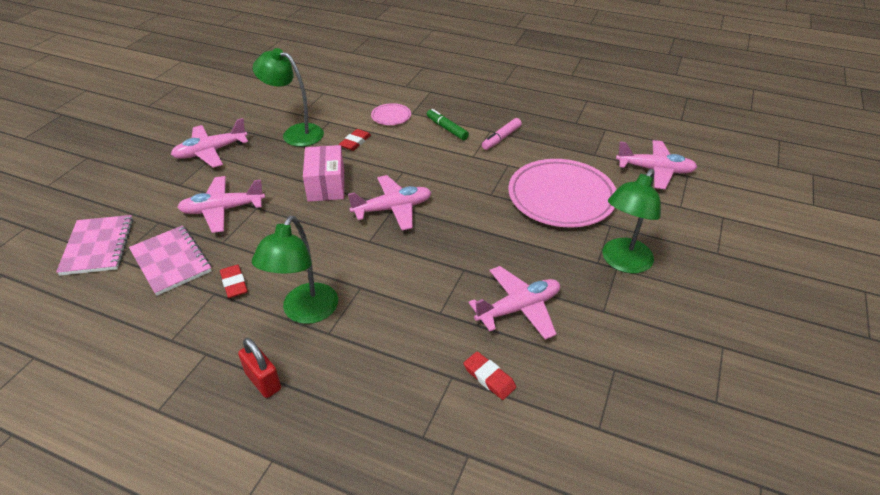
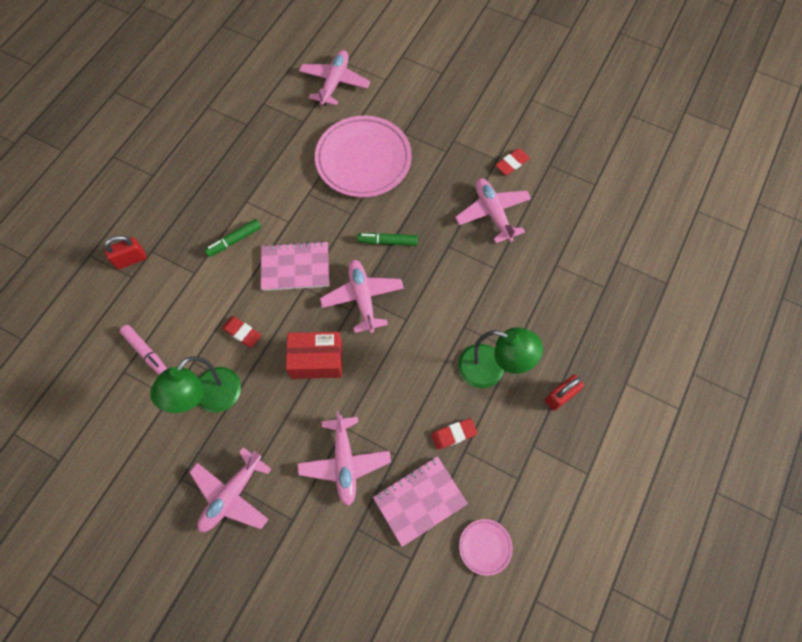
camera: 85 degrees left, 25 degrees up
(98, 246) = (391, 586): pink notebook -> pink notebook (295, 267)
(211, 152) = (232, 494): pink plane -> pink plane turned 60 degrees clockwise
(326, 185) = (317, 360): pink box -> red box
(391, 116) = (197, 295): pink plate -> pink plate (485, 547)
(421, 84) = (131, 259): none -> red padlock
(461, 222) = (387, 242): none -> green marker
(489, 377) = (556, 241): red eraser -> red eraser (512, 163)
(501, 138) = (262, 193): pink marker -> pink marker (145, 351)
(622, 262) = (448, 135): green lamp -> none

